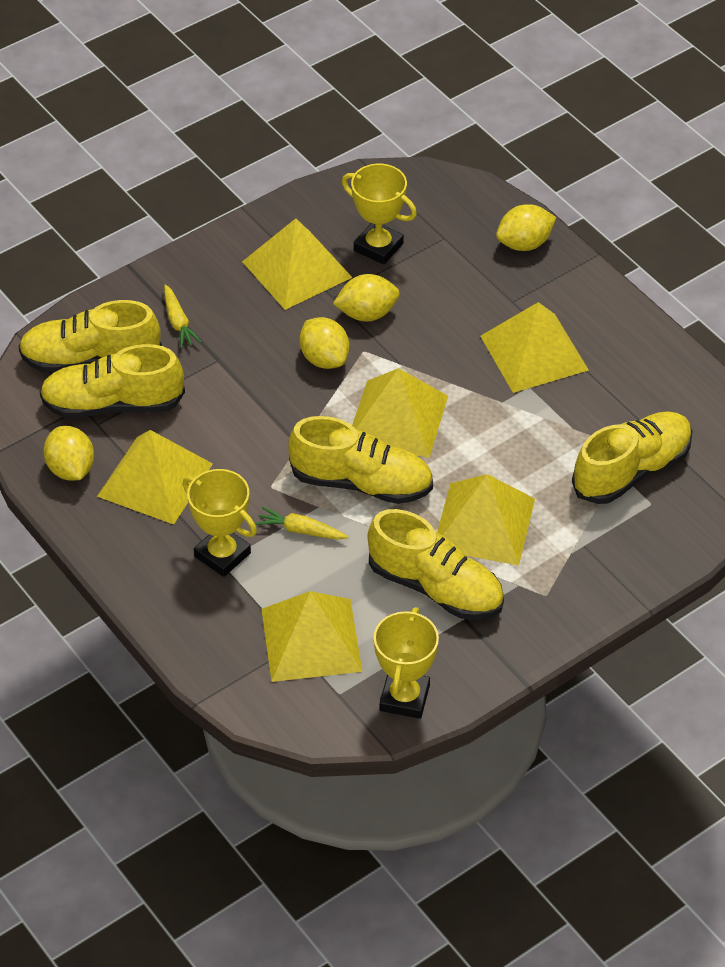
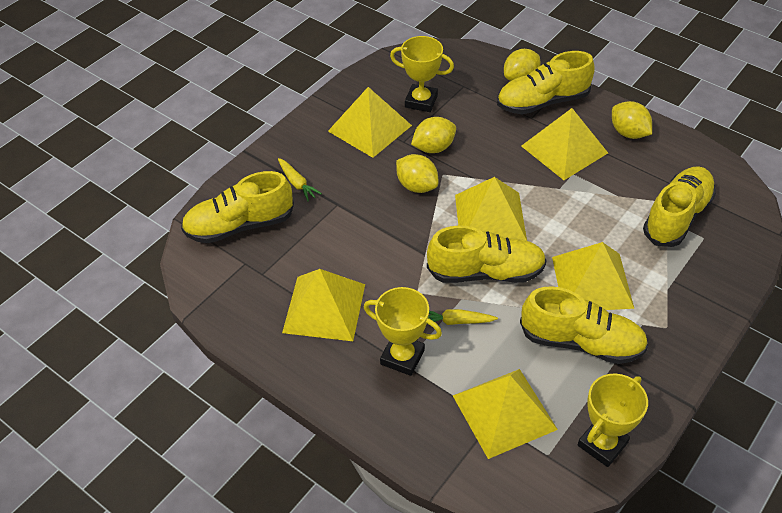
camera: 15 degrees left, 0 degrees up
(71, 469) = (253, 315): yellow lemon -> yellow lemon (628, 133)
(113, 404) = (269, 256): yellow shoe -> yellow shoe (542, 102)
(404, 698) = (602, 444): yellow trophy -> yellow trophy turned 45 degrees clockwise

